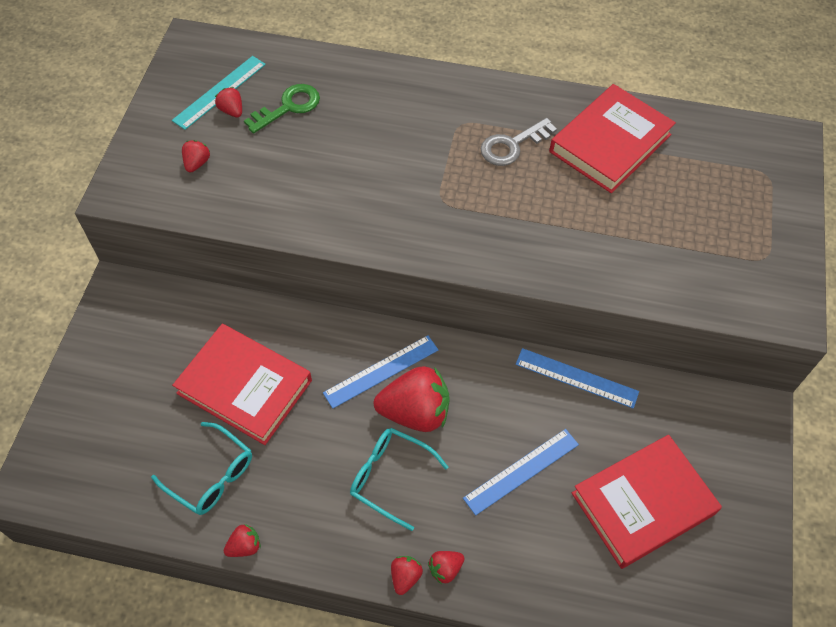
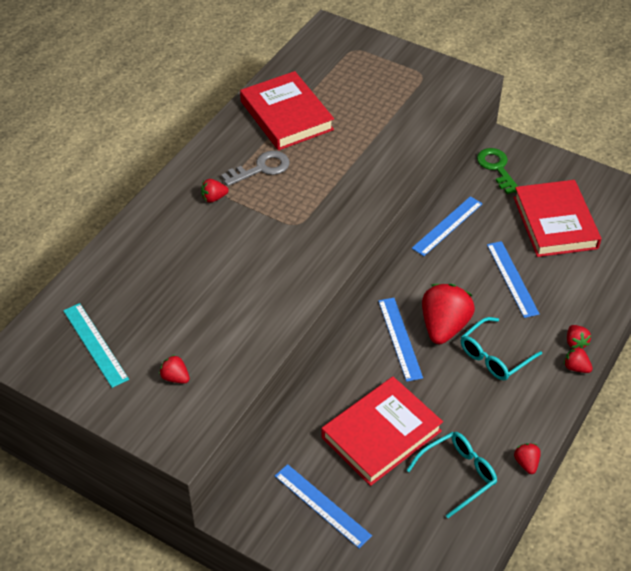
camera: 70 degrees left, 10 degrees down
(143, 356) = (322, 505): none -> blue ruler
(232, 111) = (124, 340): red strawberry -> red strawberry (214, 198)
(288, 107) = (142, 298): green key -> green key (497, 168)
(512, 145) = (261, 168): grey key -> grey key turned 105 degrees counterclockwise

